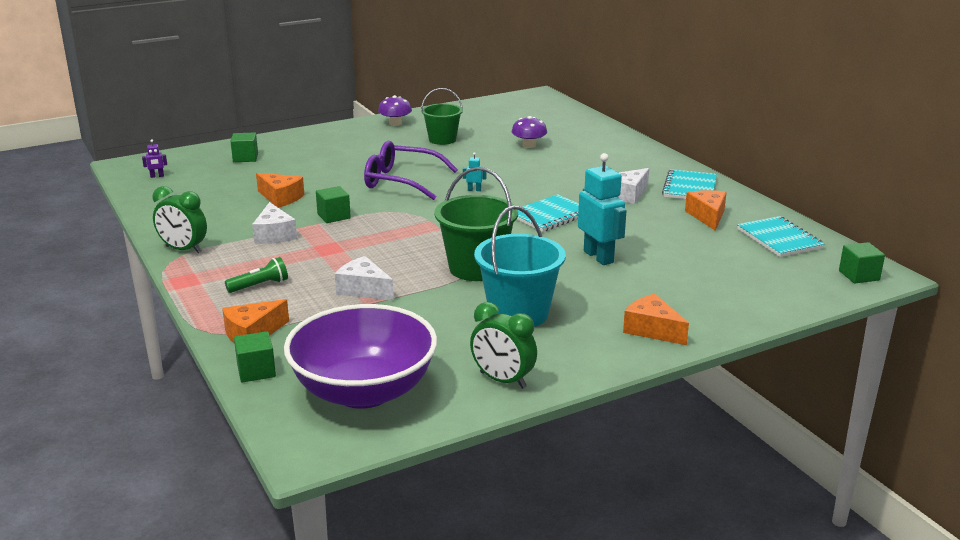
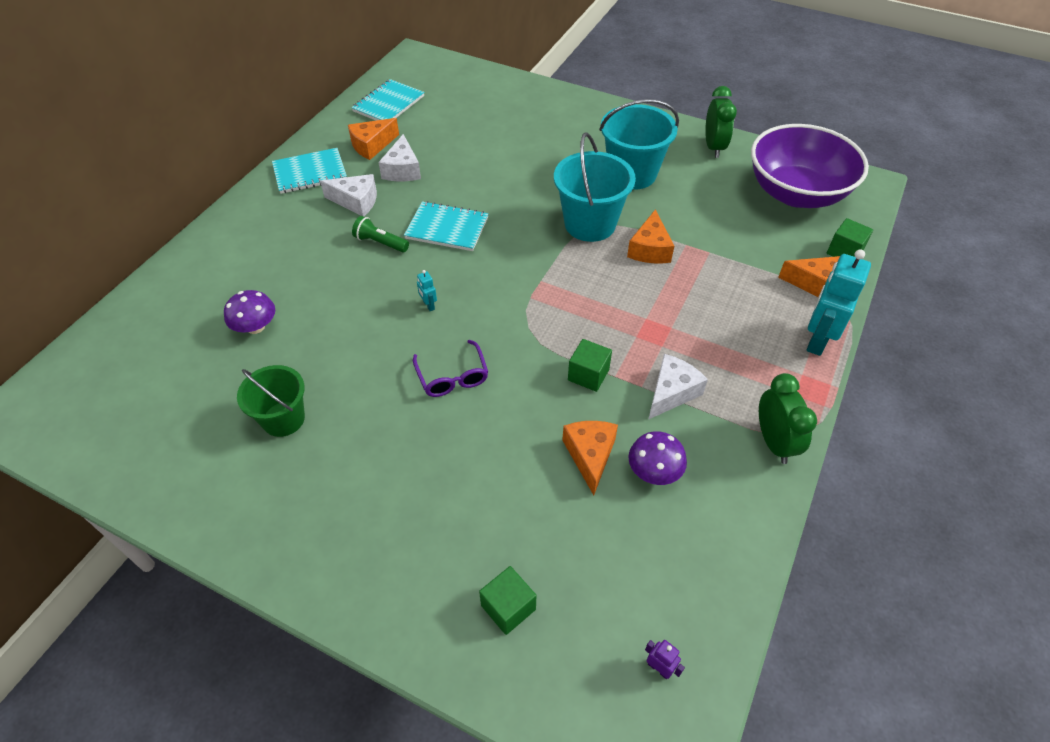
camera: 125 degrees left, 25 degrees up
(260, 285) = (758, 331): green flashlight -> green flashlight (380, 243)
(364, 289) = (690, 266): white cheese -> white cheese (402, 170)
(395, 123) = (242, 516): purple mushroom -> purple mushroom (654, 471)
(401, 181) = (452, 377): purple glasses -> purple glasses, size x0.60
(476, 268) = (590, 224): green bucket -> turquoise bucket
(598, 257) = (504, 172): turquoise robot -> turquoise robot (817, 340)
(652, 330) = (588, 115): orange cheese -> orange cheese (649, 249)
(859, 275) = (423, 63): green cube -> none

